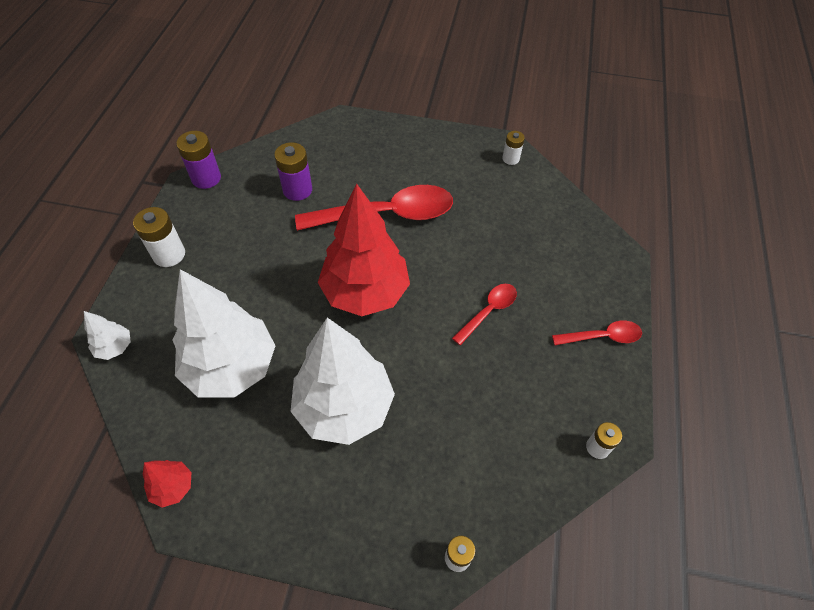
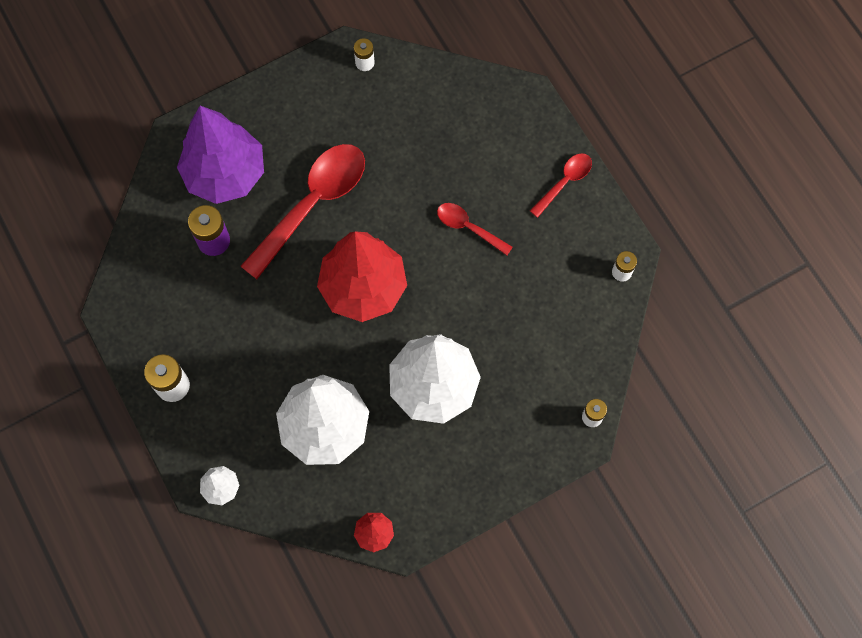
camera: 40 degrees left, 15 degrees up
(206, 178) = (120, 294): purple battery -> none
(348, 159) = (225, 174): none -> purple tree
(488, 311) = (468, 227): red spoon -> red spoon turned 60 degrees counterclockwise

